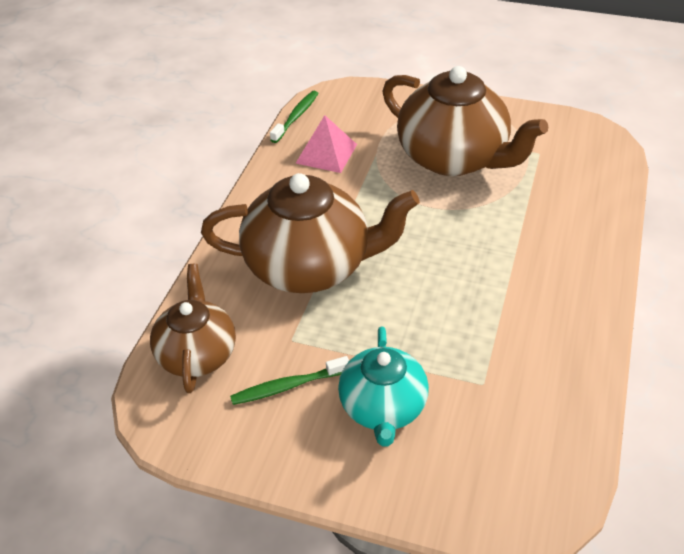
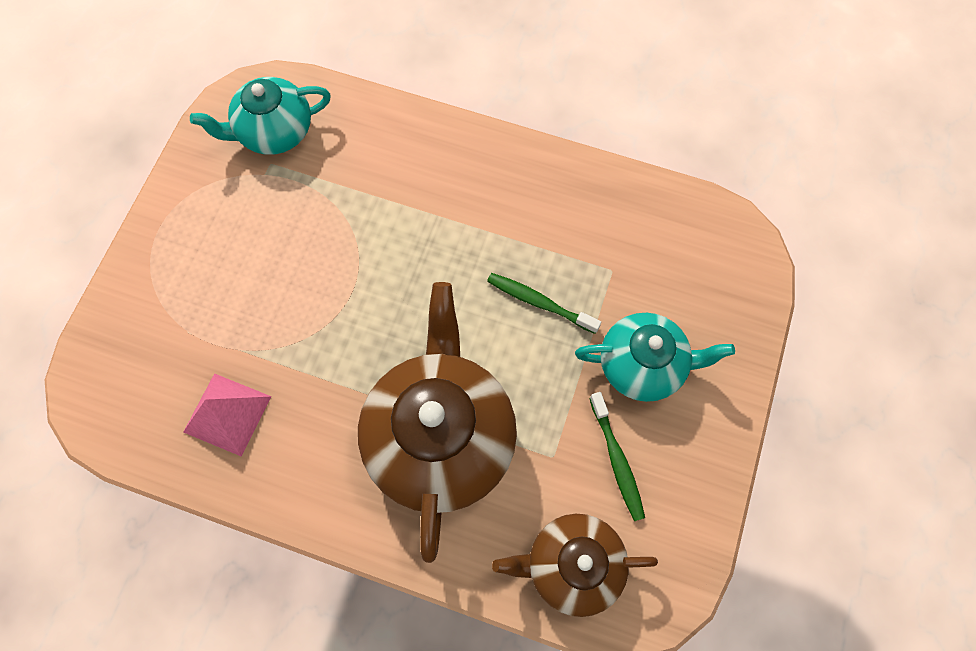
camera: 90 degrees left, 25 degrees up
(296, 117) = (134, 456): green toothbrush -> green toothbrush (540, 302)
(454, 158) = (264, 257): brown teapot -> none
(569, 152) = (274, 132): none -> turquoise teapot

